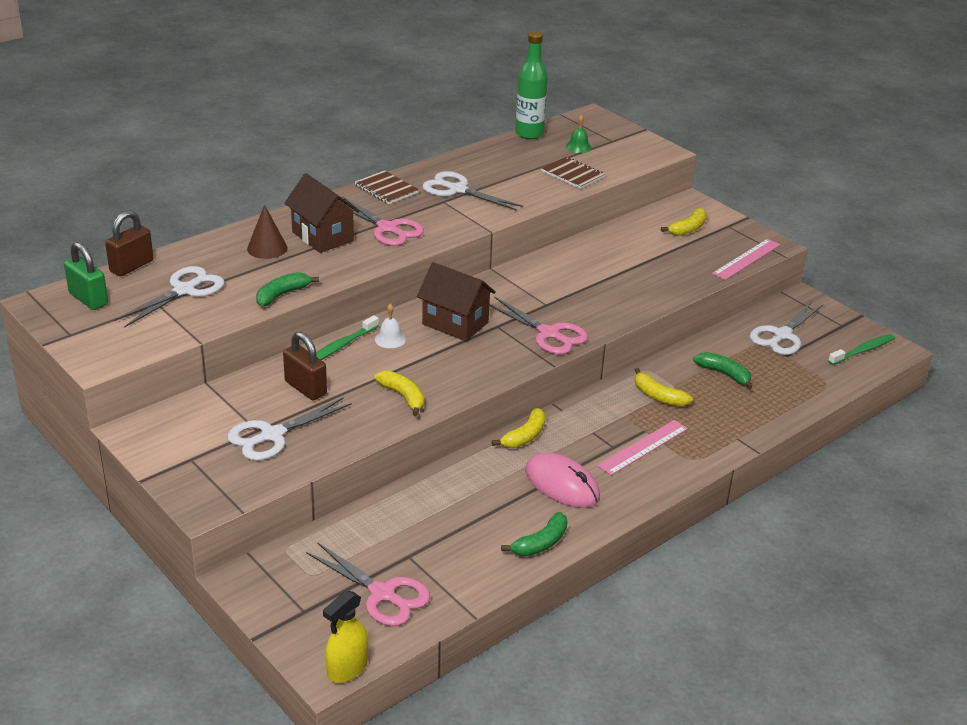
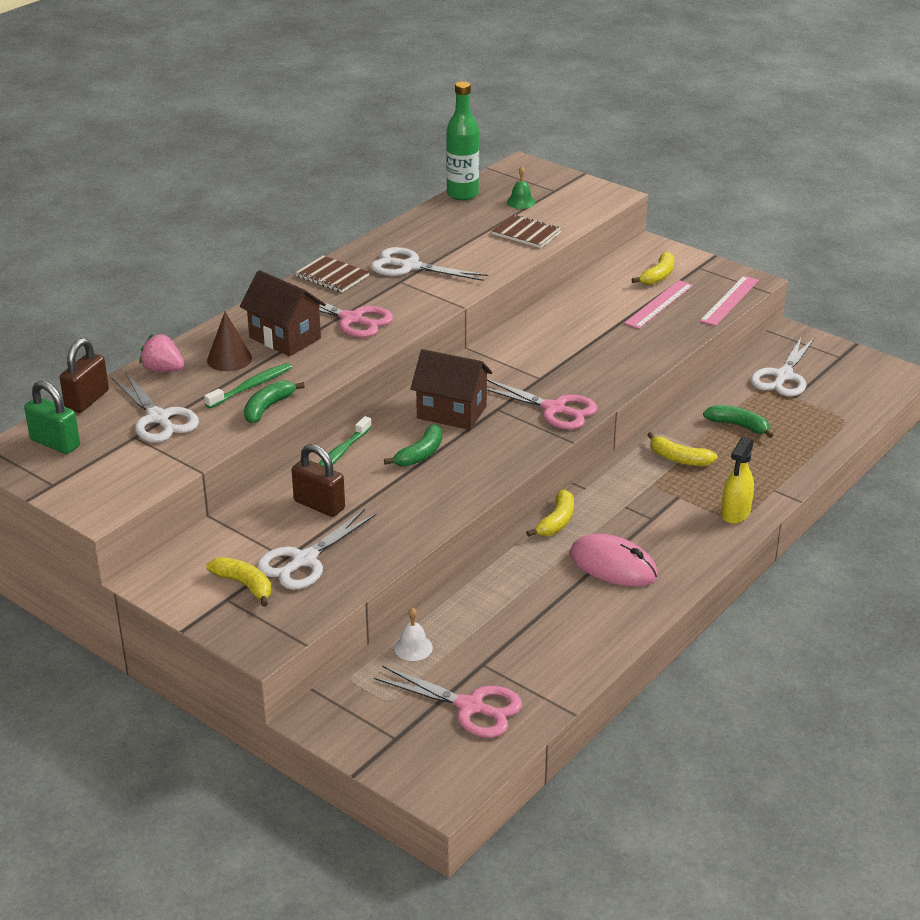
camera: 10 degrees left, 0 degrees up
(184, 290) = (158, 418): white scissors -> white scissors turned 120 degrees clockwise
(207, 249) = (163, 370): none -> pink strawberry
(347, 668) = (463, 788): yellow spray bottle -> yellow spray bottle (735, 513)
(390, 339) = (389, 439): white bell -> white bell (413, 647)
(403, 397) = (427, 498): yellow banana -> yellow banana (244, 585)
(541, 543) = (613, 628): green banana -> green banana (420, 454)
(643, 447) = (682, 514): pink ruler -> pink ruler (659, 304)
(863, 350) = (869, 380): green toothbrush -> green toothbrush (251, 386)

